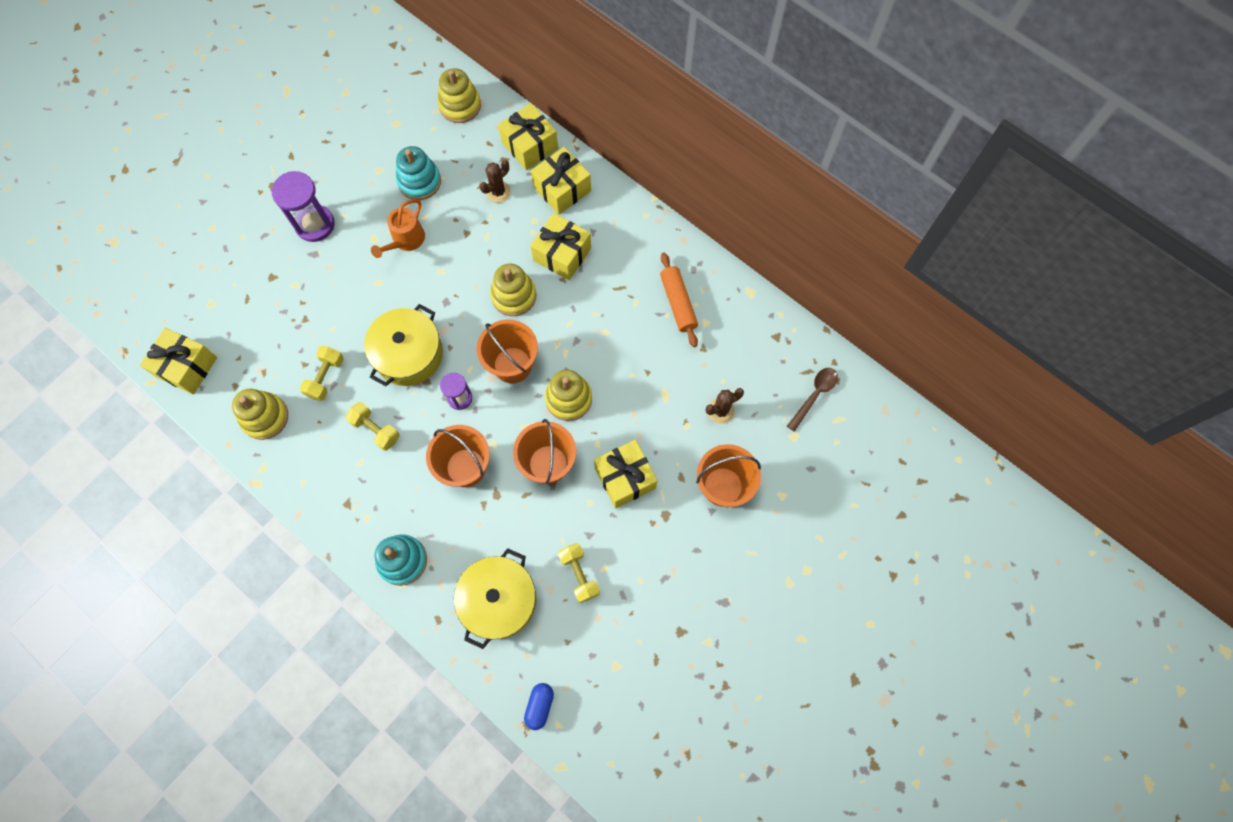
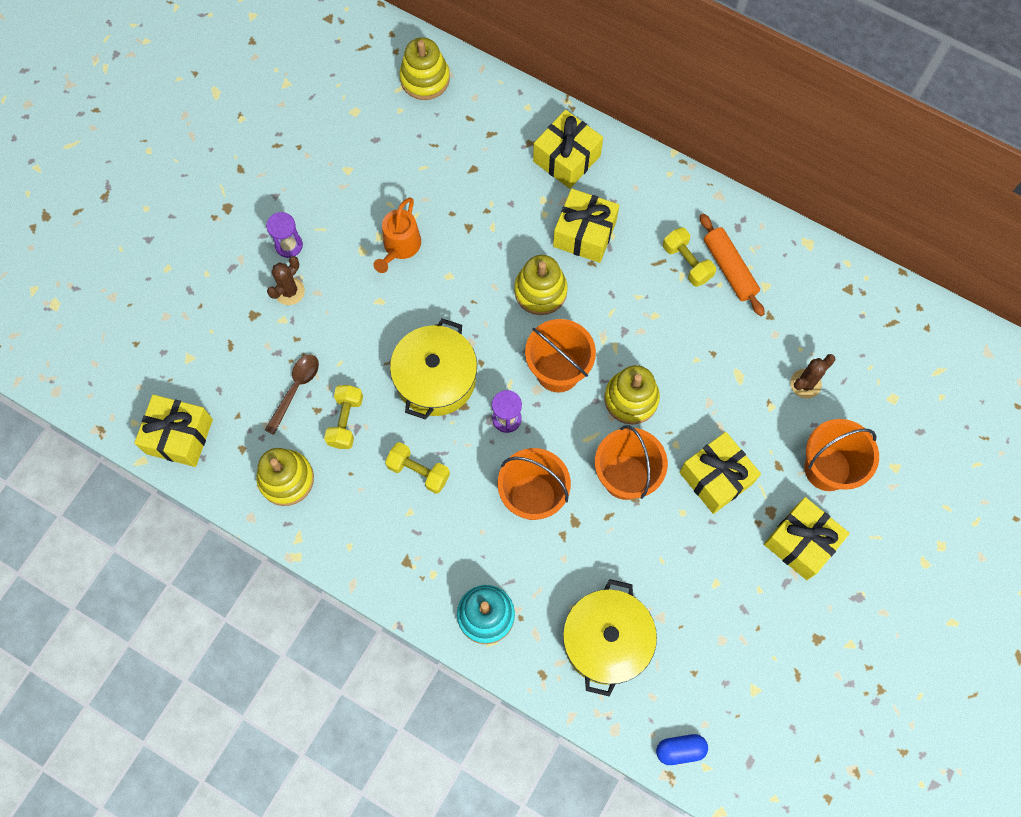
camera: 10 degrees left, 0 degrees up
(315, 224) = (289, 245): purple hourglass -> purple hourglass, size x0.59
(419, 181) = (399, 175): turquoise stacking toy -> none
(498, 192) = (493, 173): brown cactus -> brown cactus (289, 291)
(530, 145) = (517, 113): yellow gift -> yellow gift (801, 542)
(539, 706) = (680, 750): blue capsule -> blue capsule turned 75 degrees clockwise
(579, 574) = (690, 595): yellow dumbbell -> yellow dumbbell (687, 262)
(814, 395) = (906, 349): brown spoon -> brown spoon (295, 389)

